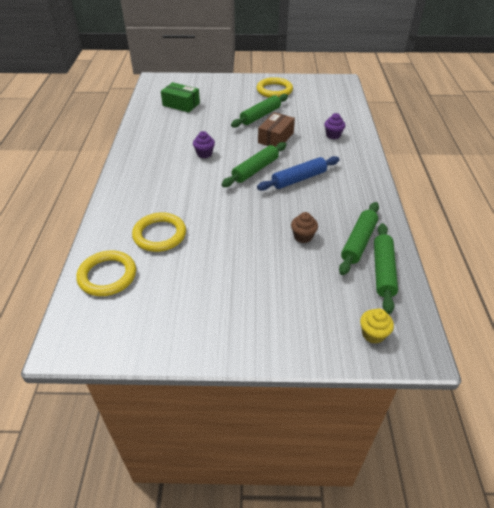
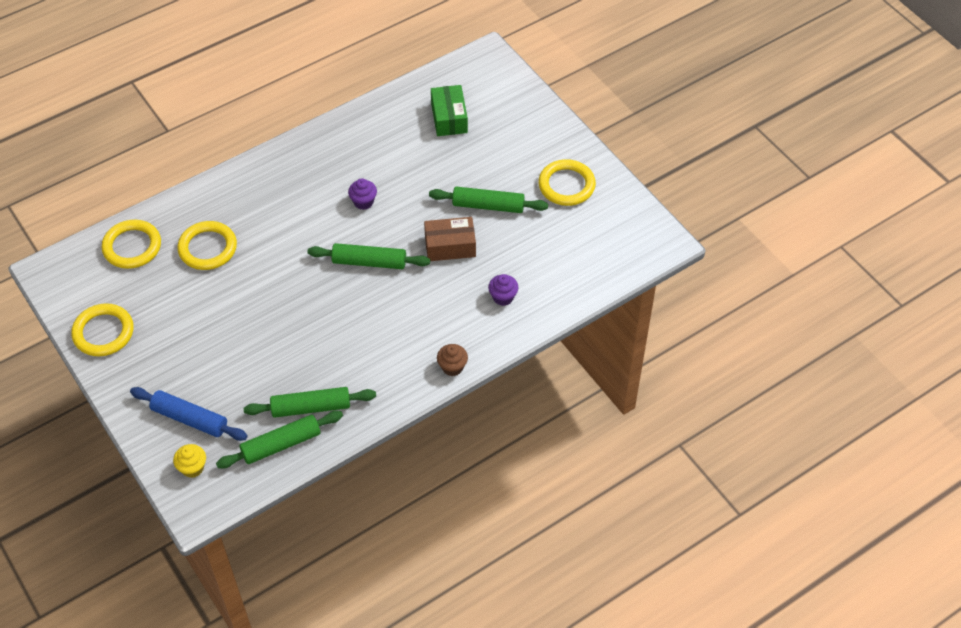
camera: 55 degrees right, 10 degrees up
(176, 333) = (103, 332): none -> yellow ring
(298, 179) = (382, 308): blue rolling pin -> blue rolling pin (190, 419)
(303, 237) = (286, 358): brown cupcake -> brown cupcake (452, 367)

